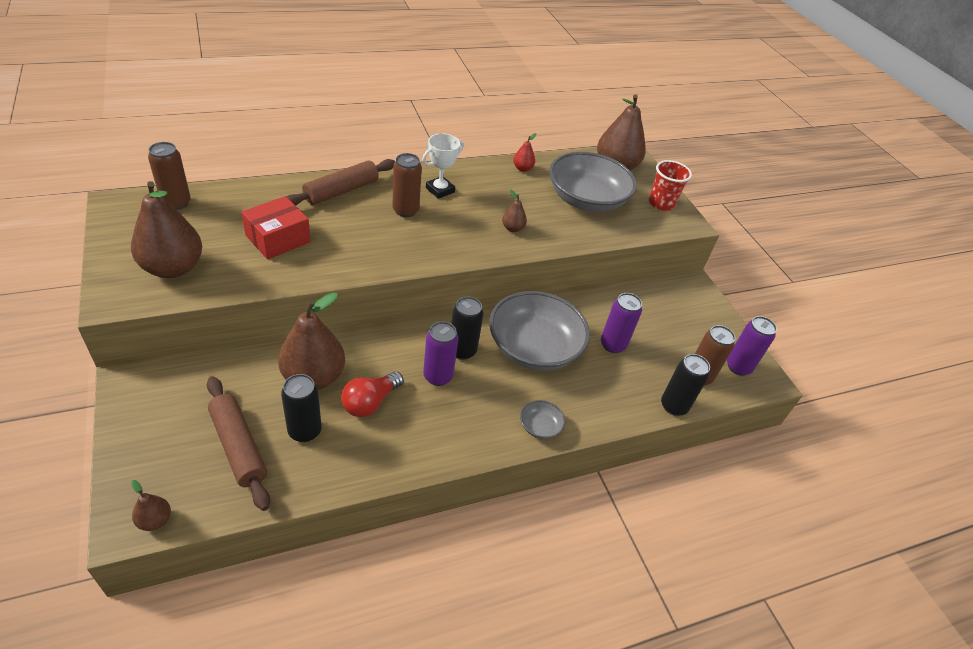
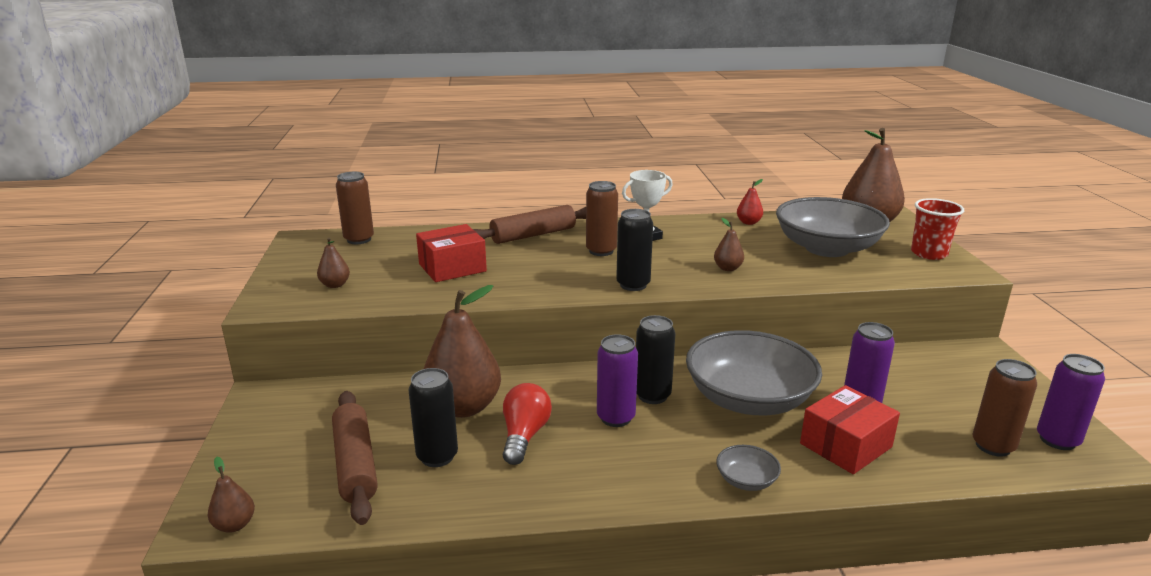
camera: 20 degrees right, 20 degrees down
(173, 268) = (335, 285): brown pear -> brown pear, size x0.45
(370, 402) = (524, 436): red light bulb -> red light bulb turned 135 degrees clockwise
(604, 386) = (845, 445): none -> red box
(674, 406) = (952, 475): black can -> black can (633, 285)

